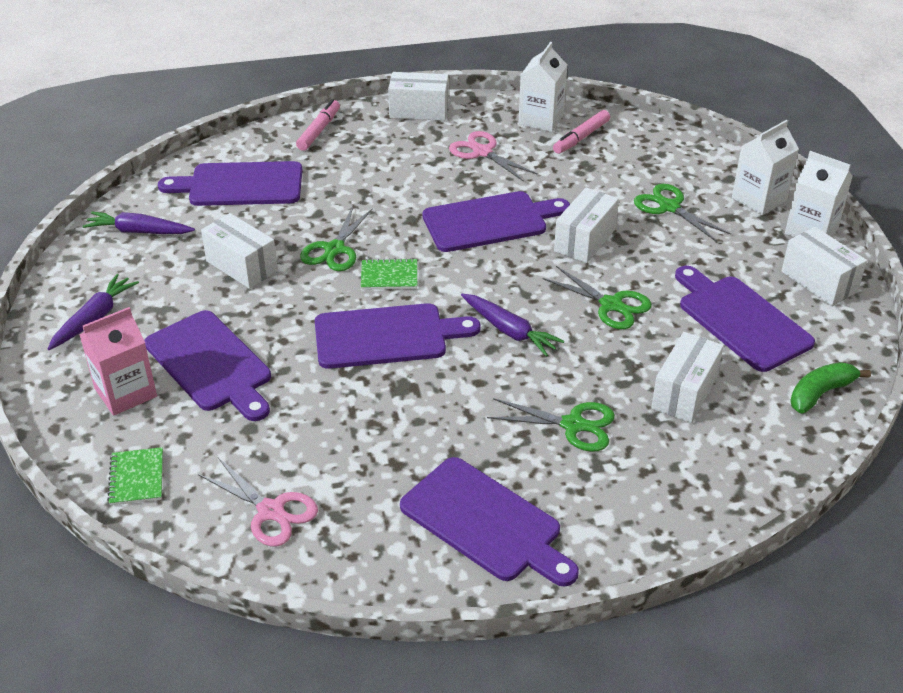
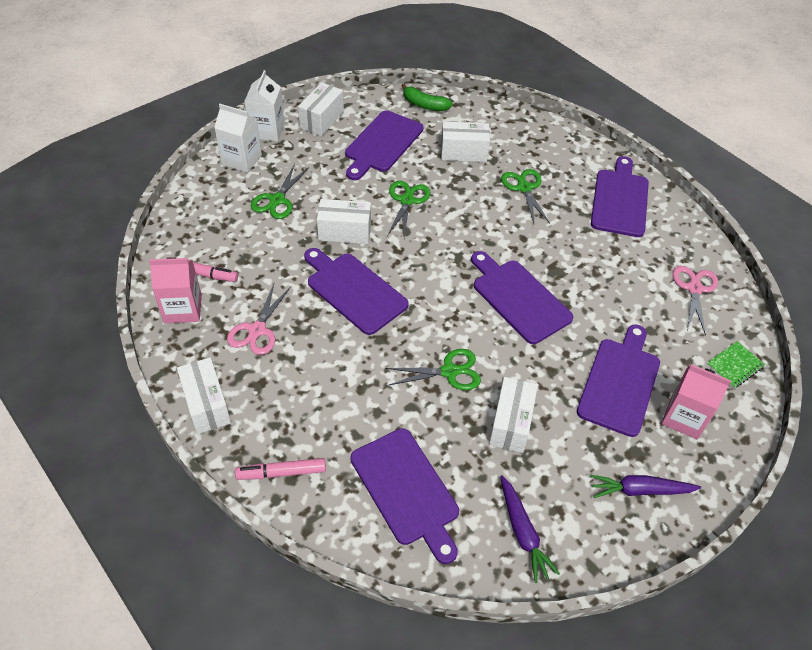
camera: 120 degrees left, 10 degrees up
(389, 276) = (457, 323): green notebook -> none
(509, 331) = (467, 239): purple carrot -> none
(541, 119) = (183, 309): white carton -> pink carton

